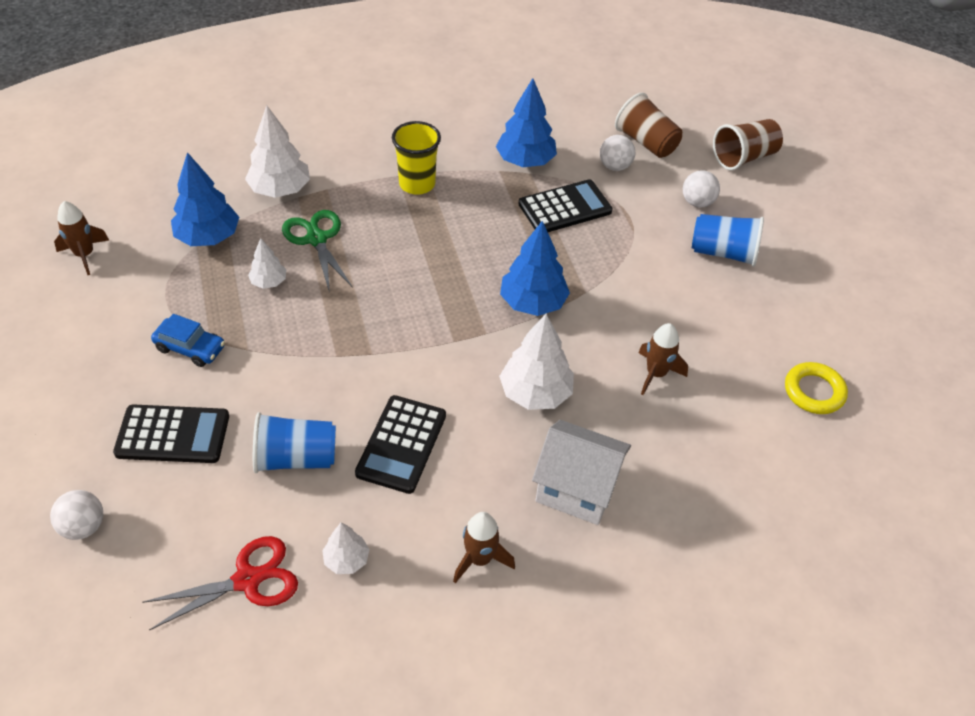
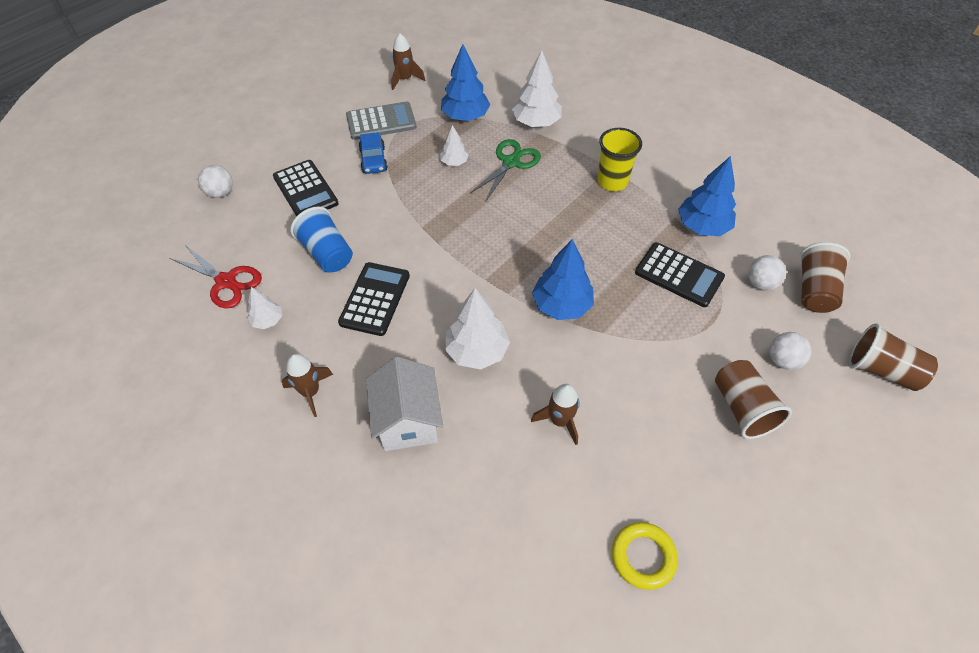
camera: 60 degrees right, 5 degrees up
(133, 311) = (381, 122): none -> grey calculator
(401, 444) = (375, 299): black calculator -> black calculator turned 120 degrees clockwise
(723, 253) = (742, 408): blue cup -> brown cup

